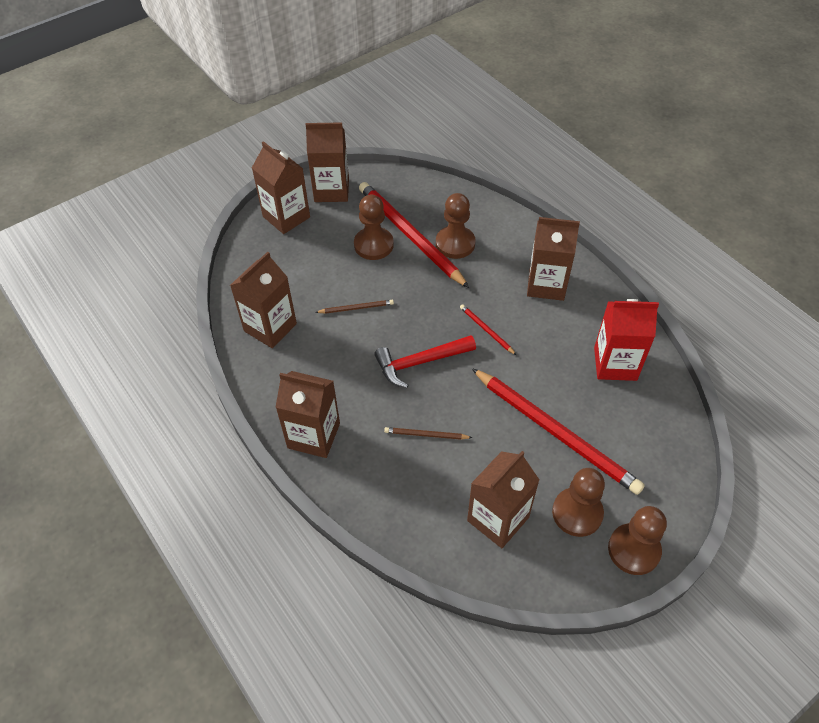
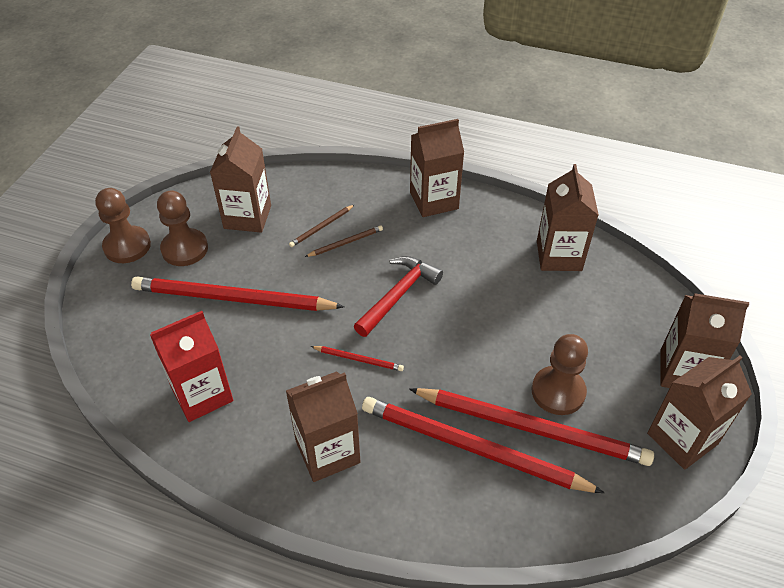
camera: 145 degrees right, 5 degrees down
(356, 308) = (503, 313): brown pencil -> brown pencil (321, 227)
(455, 243) = (472, 448): brown pawn -> red pencil

